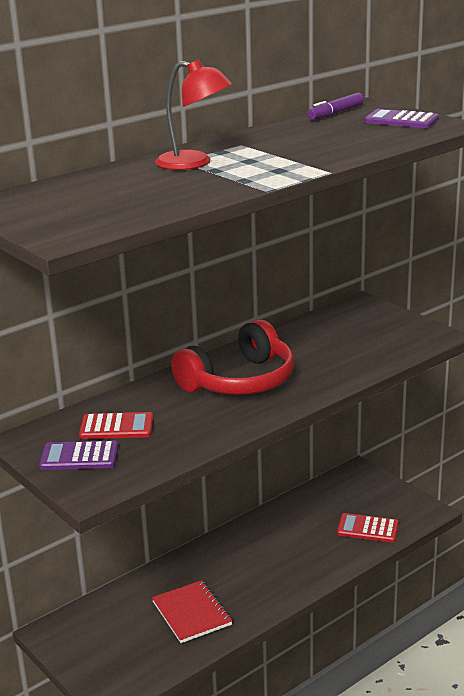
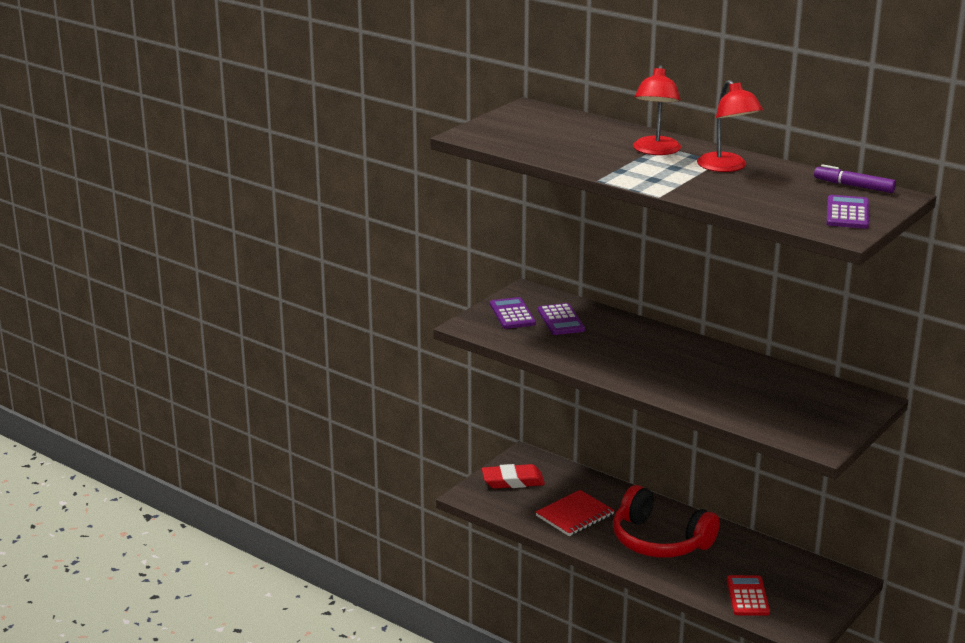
camera: 75 degrees right, 0 degrees up
(99, 650) = (513, 481): none -> red eraser
(116, 427) = (561, 320): red calculator -> purple calculator
(240, 381) = (664, 358): red headphones -> red headphones (659, 541)
(262, 144) = (727, 167): none -> red lamp

